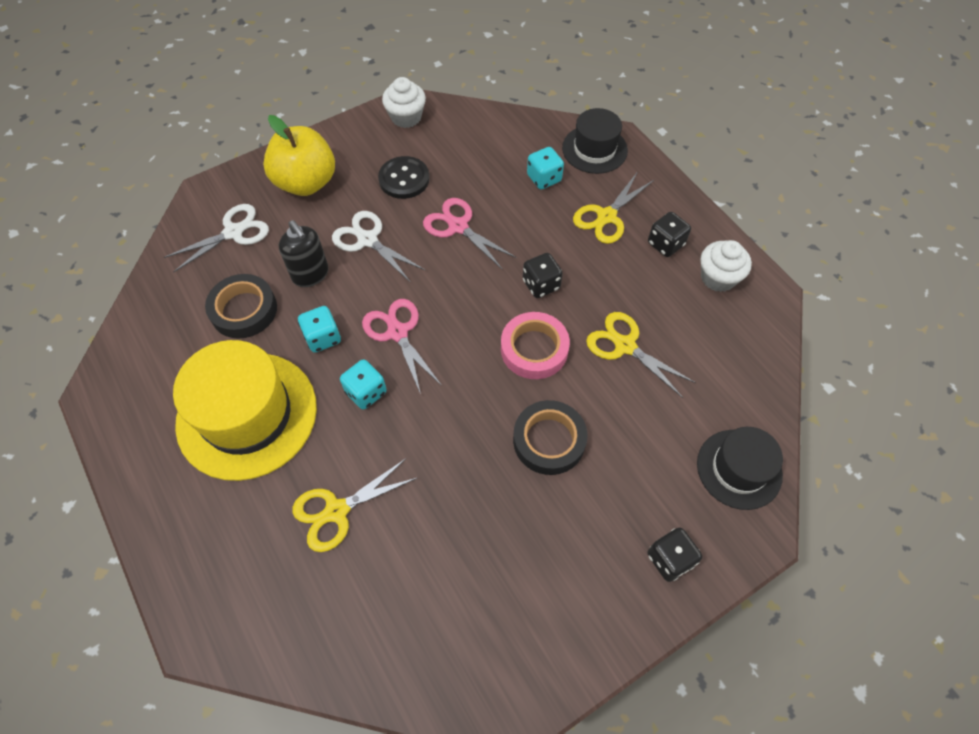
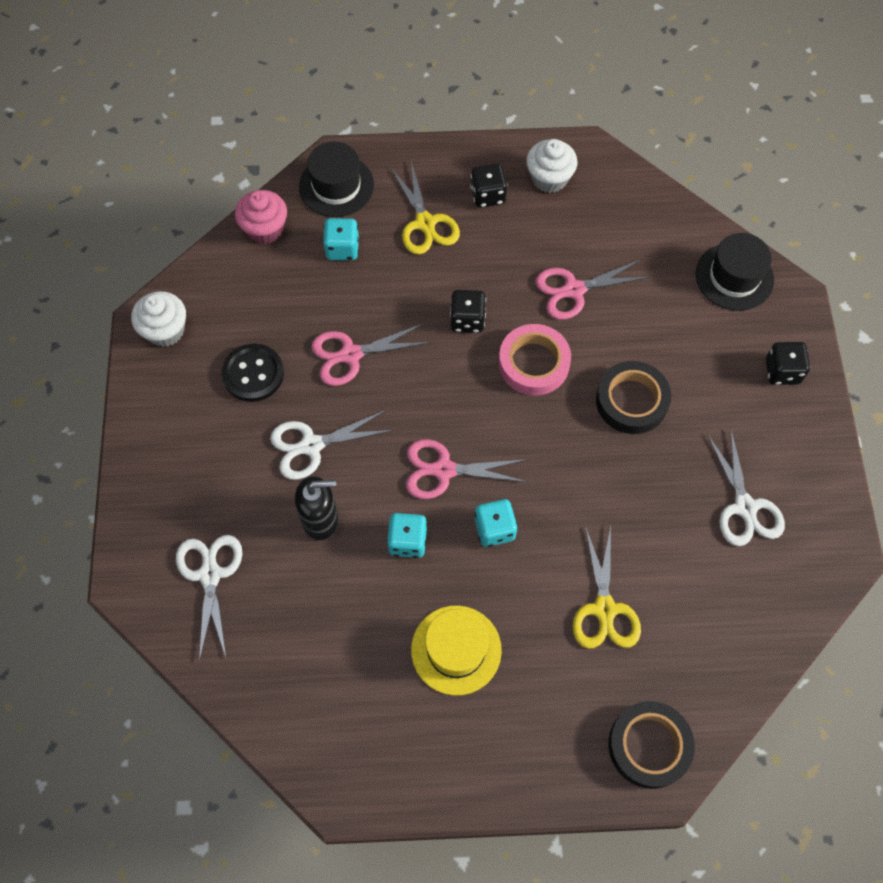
camera: 60 degrees left, 5 degrees up
(244, 310) = (325, 604): black tape -> black tape (649, 746)
(247, 415) = (456, 650): yellow hat -> yellow hat, size x0.58
(306, 182) = (189, 471): yellow apple -> none
(502, 589) = (745, 507): none -> white scissors
(525, 128) = (265, 229): none -> pink cupcake
(624, 346) = (574, 290): yellow scissors -> pink scissors

